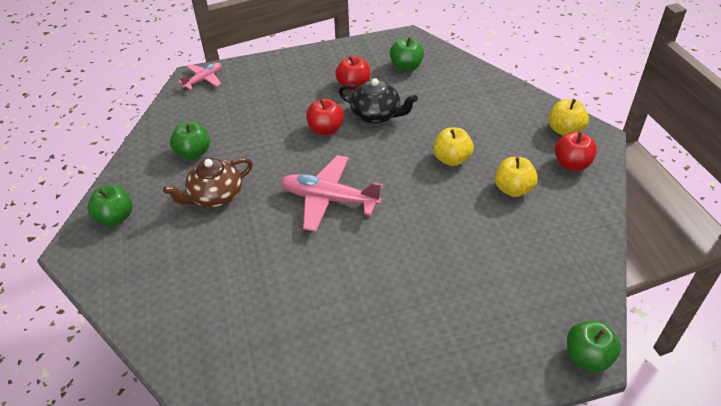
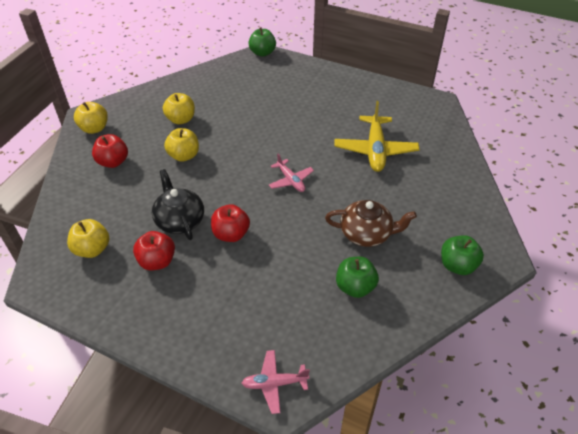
camera: 140 degrees left, 0 degrees up
(278, 291) = (375, 150): none -> yellow plane
(329, 199) = (291, 180): pink plane -> pink plane, size x0.56
(406, 67) = (92, 249): green apple -> yellow apple
(571, 164) = (129, 111): red apple -> red apple (113, 162)

